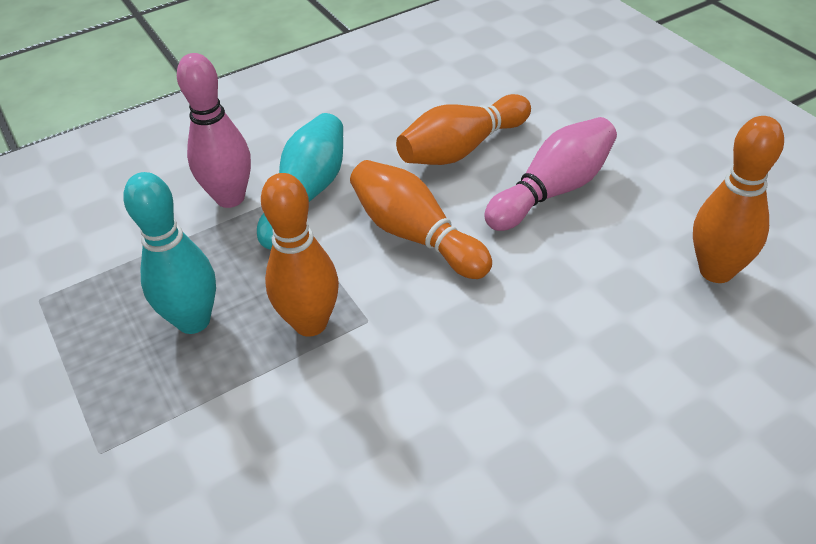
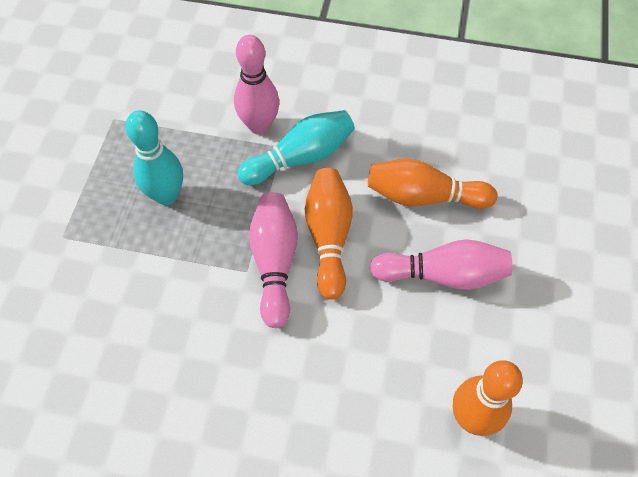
camera: 40 degrees right, 15 degrees up
(310, 323) = (217, 247): orange bowling pin -> none
(389, 292) = (275, 263): none -> pink bowling pin

